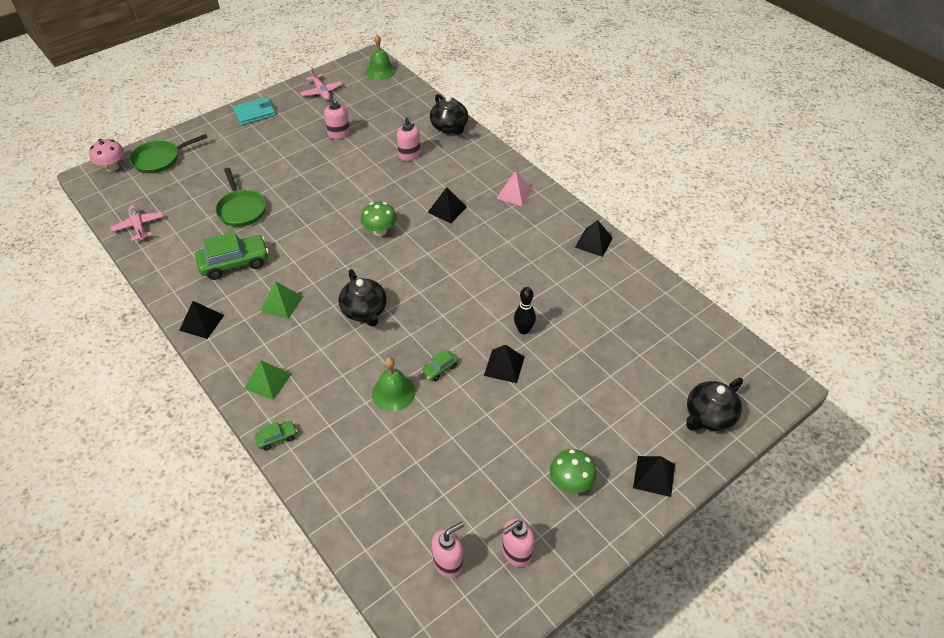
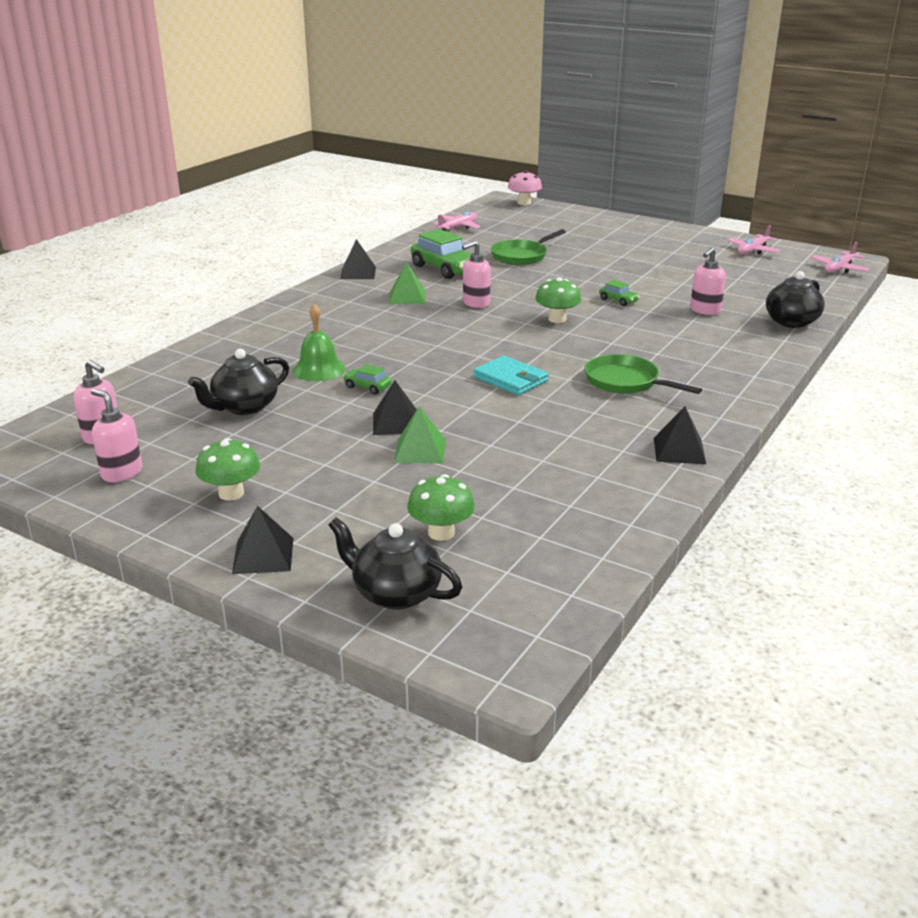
camera: 70 degrees right, 20 degrees down
(159, 159) = (554, 214): green pan -> green pan (625, 382)
(255, 113) = (672, 232): turquoise wallet -> turquoise wallet (510, 379)
(267, 381) = (302, 312): green pyramid -> green pyramid (420, 450)
(277, 438) = (234, 329): green car -> green car (618, 300)
(339, 134) = (692, 271): pink soap dispenser -> pink soap dispenser (476, 303)
(364, 311) = (426, 334): black teapot -> black teapot (244, 407)
(380, 71) = (839, 269): green bell -> pink plane
(447, 209) = (633, 346): black pyramid -> none
(514, 193) = (714, 381): pink pyramid -> none
(523, 330) = (465, 426): black bowling pin -> none
(652, 378) = (441, 533): none -> green mushroom

